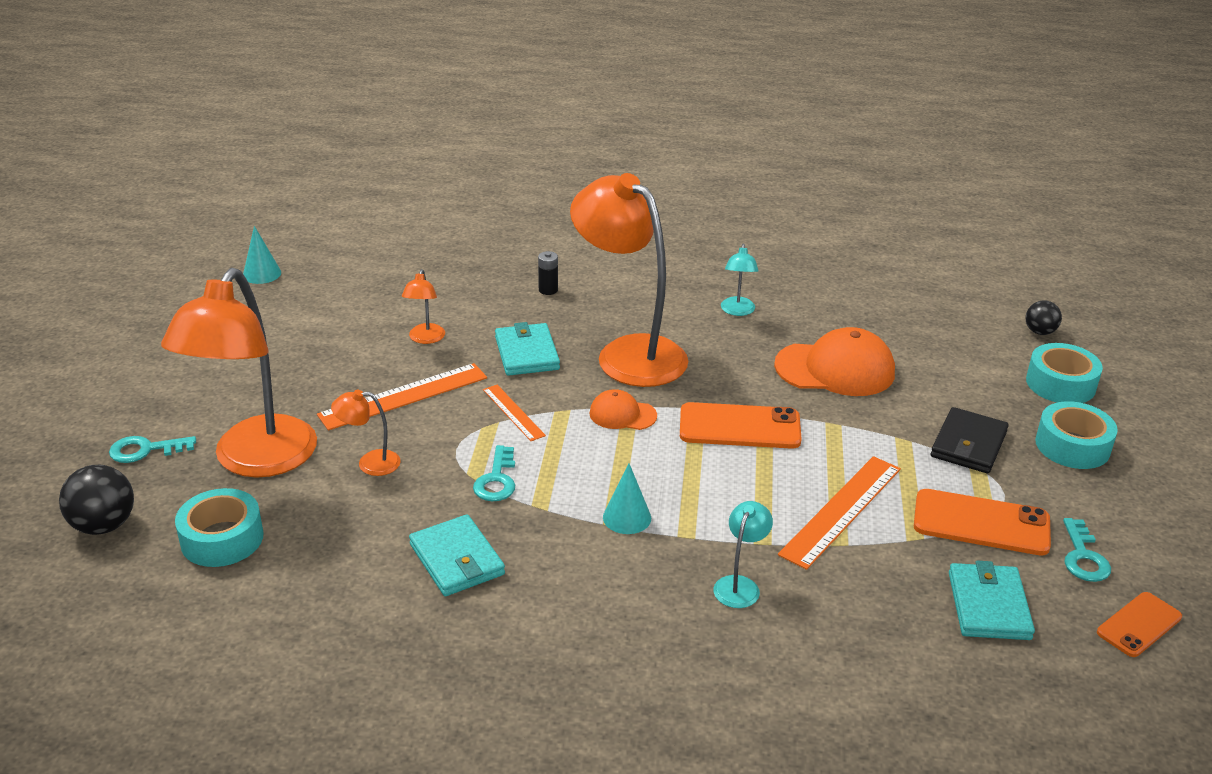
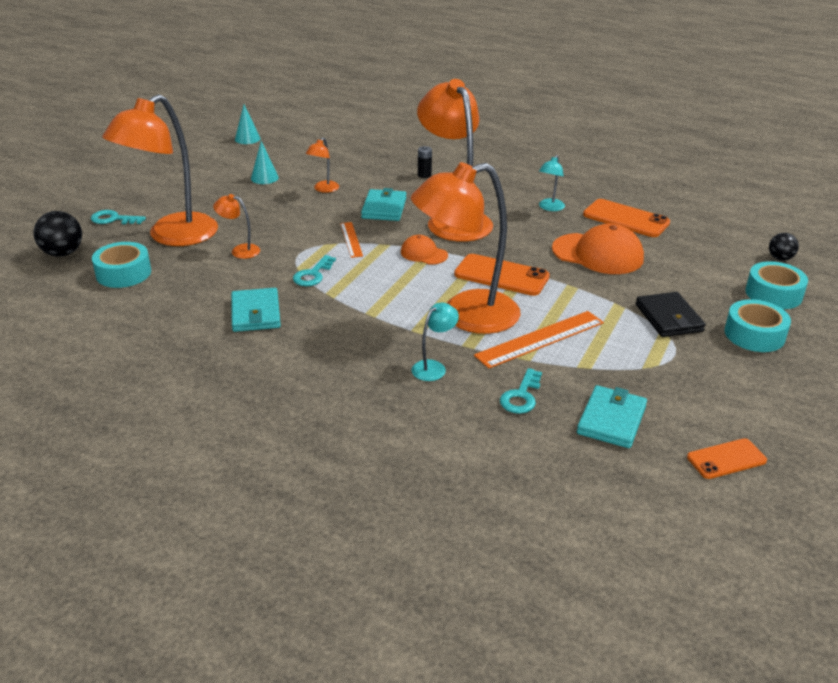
camera: 20 degrees right, 0 degrees up
(404, 396) = (287, 218): orange ruler -> none
(627, 517) = (384, 312): turquoise cone -> turquoise cone (264, 178)
(732, 498) = (465, 316): none -> orange lamp
(968, 444) = (669, 318): black wallet -> black wallet turned 60 degrees counterclockwise
(981, 523) = (643, 368): orange phone -> orange phone (626, 219)
(1083, 557) = (711, 406): turquoise key -> turquoise key (521, 396)

